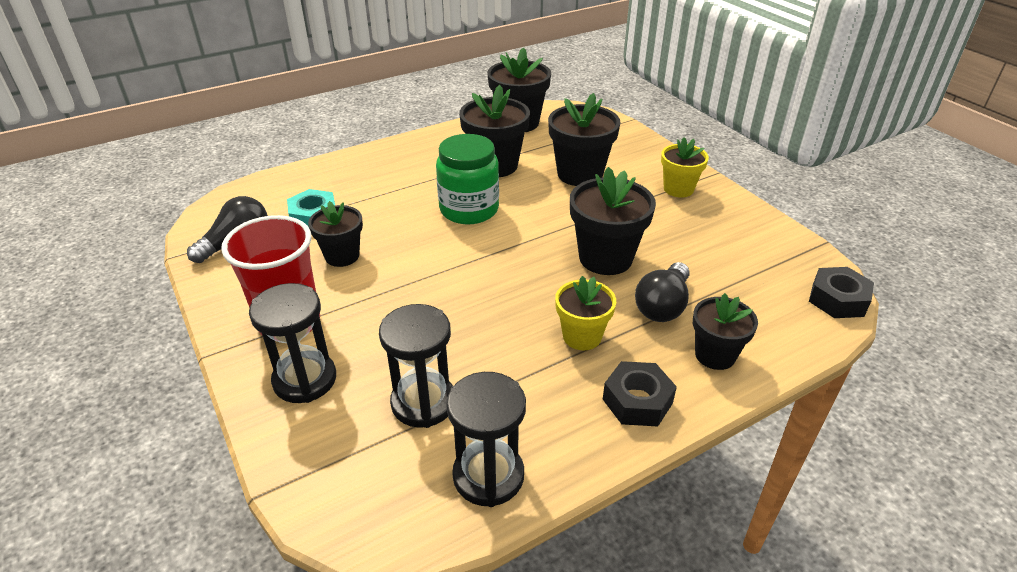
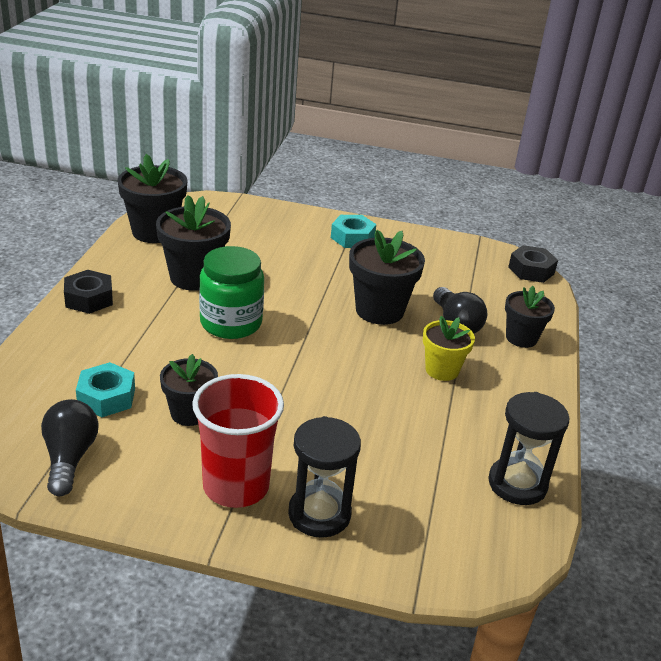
camera: 50 degrees left, 5 degrees down
(423, 402) = (418, 471): black hourglass -> none
(580, 174) = (270, 256): black flower pot -> none
(637, 401) = (523, 389): black nut -> black nut (89, 299)
(678, 189) = (352, 238): yellow flower pot -> turquoise nut

